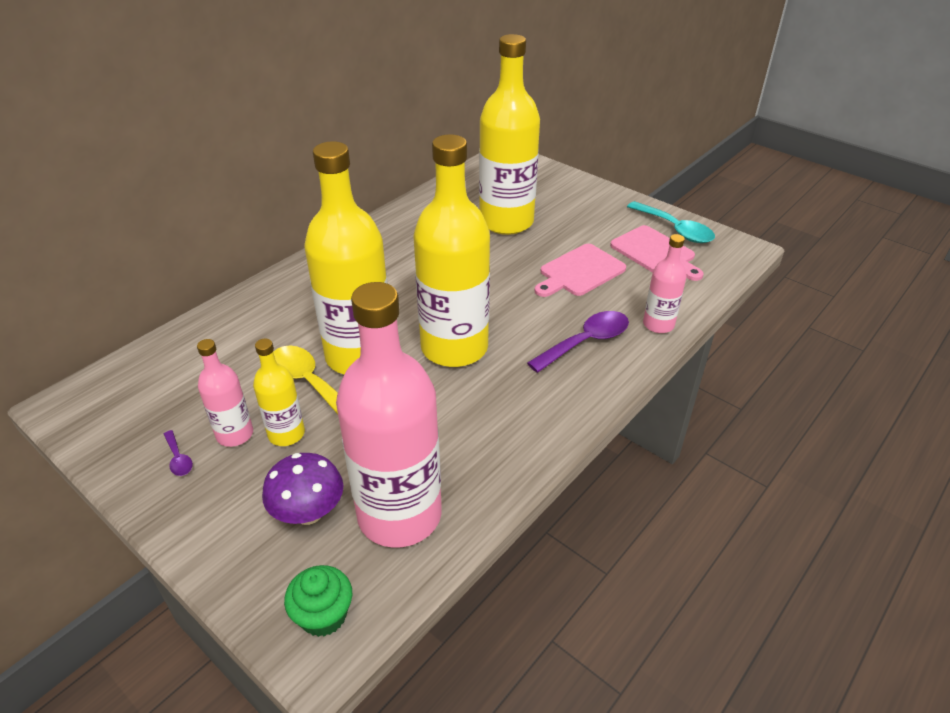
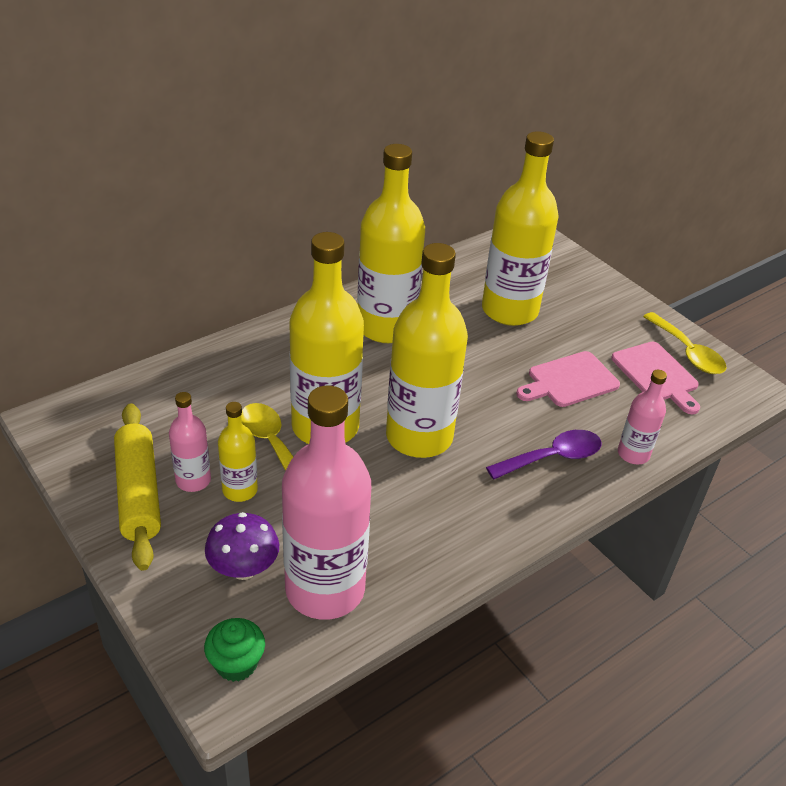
camera: 10 degrees right, 0 degrees up
(178, 459) = (139, 493): purple spoon -> yellow rolling pin
(395, 256) = (386, 327): none -> yellow bottle
(675, 229) = (687, 352): turquoise spoon -> yellow spoon

